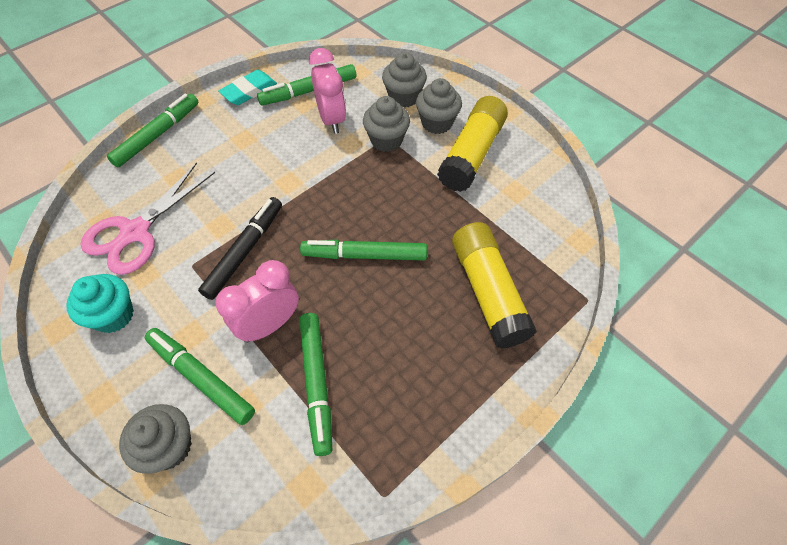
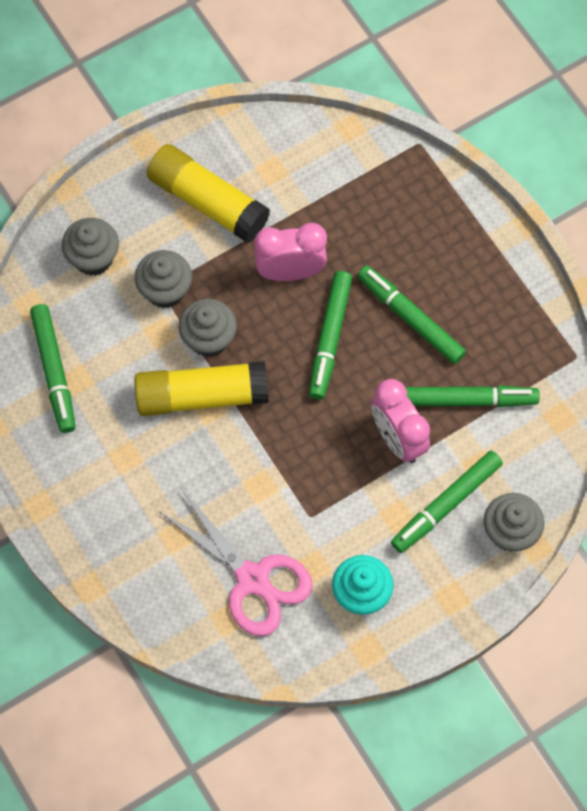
camera: 80 degrees left, 10 degrees up
(158, 135) = (95, 562): green marker -> green marker (410, 318)
(245, 251) = (302, 460): black marker -> none
(249, 91) = (35, 447): turquoise eraser -> none
(331, 119) = (114, 349): pink clock -> pink clock (290, 272)
(437, 123) = (148, 229): grey cupcake -> grey cupcake (209, 339)
(488, 292) = (395, 229): yellow glue stick -> yellow glue stick (201, 396)

